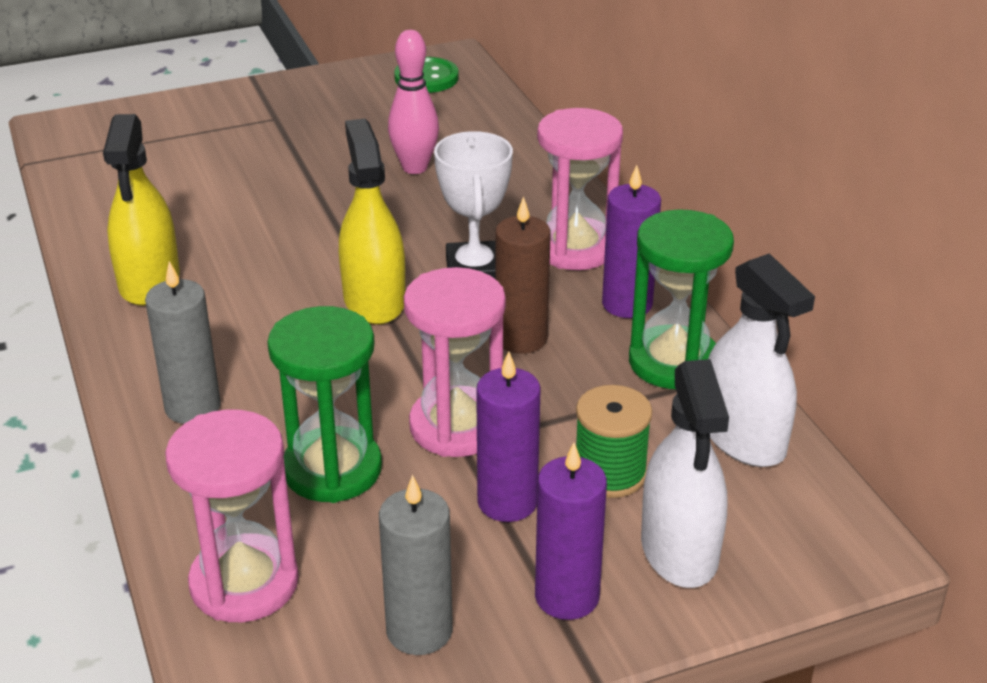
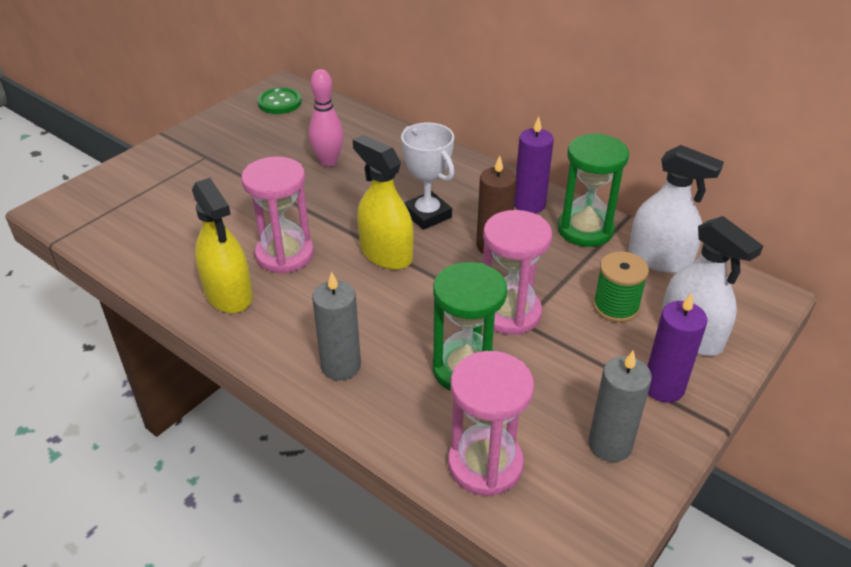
camera: 30 degrees left, 5 degrees up
(507, 502) = (580, 346): purple candle -> none
(575, 248) = (470, 181): pink hourglass -> pink hourglass (285, 254)

